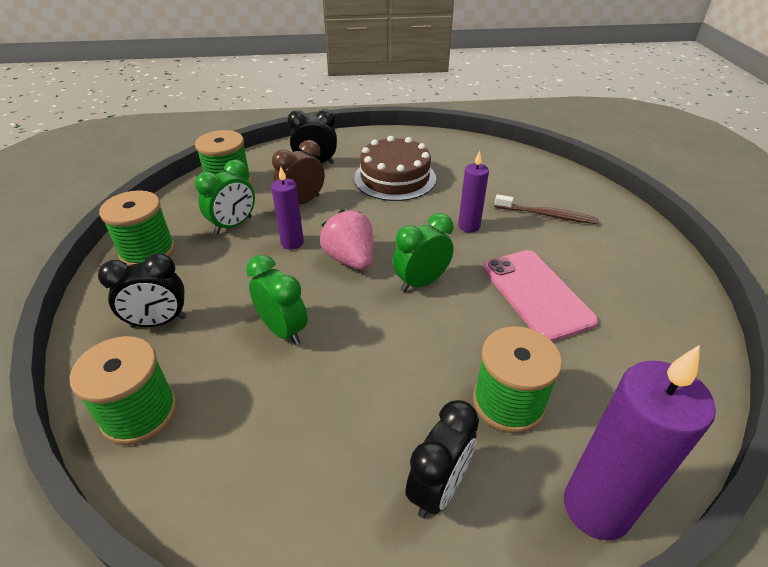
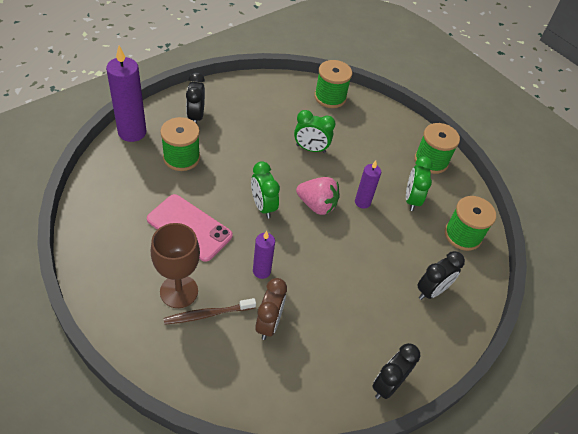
camera: 140 degrees right, 10 degrees up
(159, 322) = (371, 129): black clock -> black clock (387, 384)
(302, 202) = (394, 240): brown clock -> brown clock (269, 323)
(395, 178) = (355, 304): brown cake -> none
(421, 282) = (263, 206): green clock -> green clock turned 135 degrees clockwise
(572, 240) = (179, 291): none -> brown goblet

